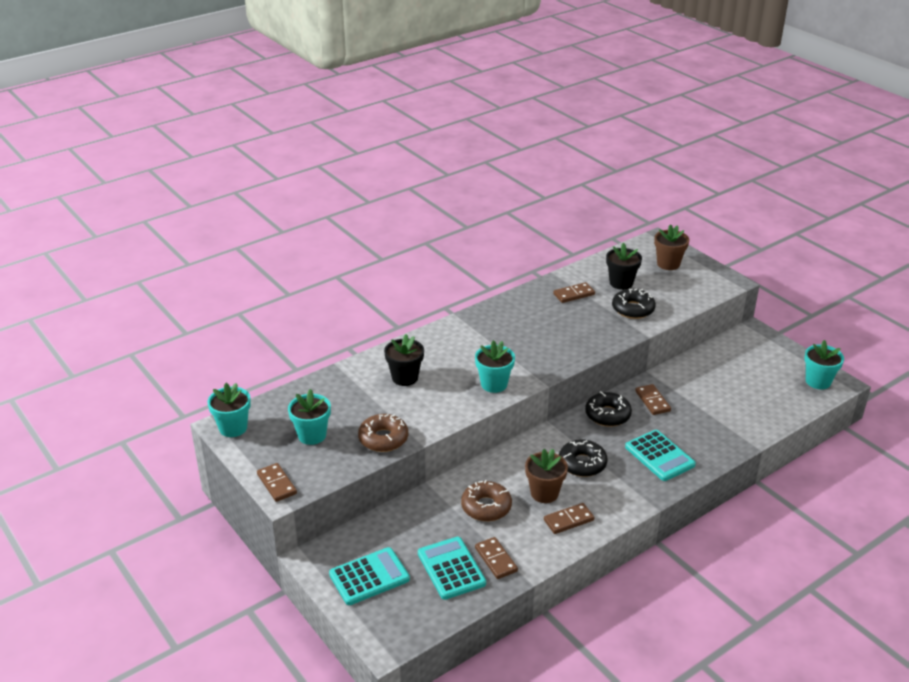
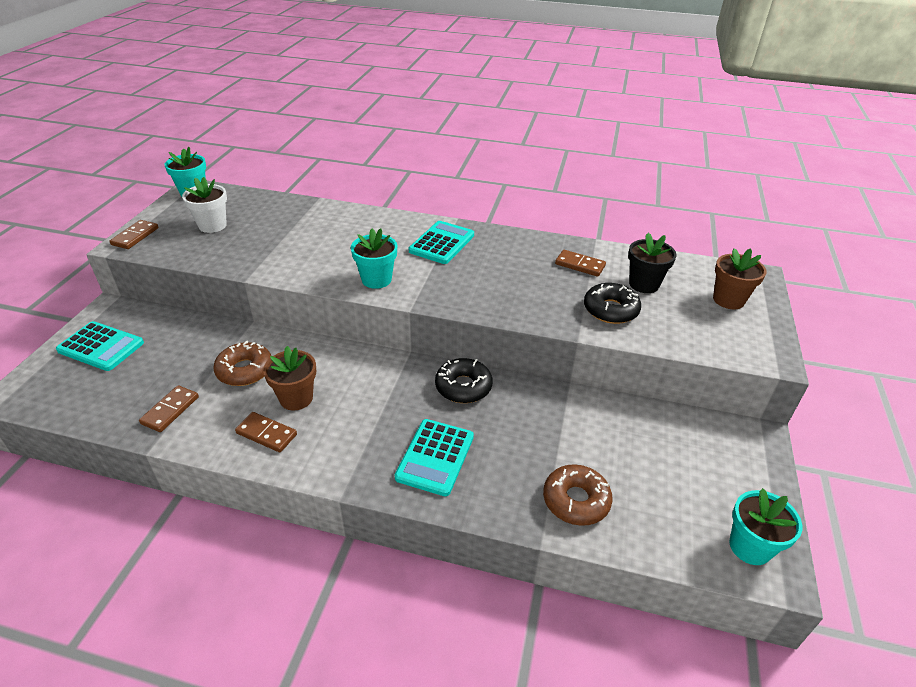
camera: 50 degrees right, 5 degrees up
(312, 435) = (212, 225): turquoise flower pot -> white flower pot
(383, 439) = (237, 257): brown donut -> brown donut (576, 500)
(405, 378) = (335, 233): black flower pot -> none
(451, 568) = (140, 388): turquoise calculator -> turquoise calculator (442, 243)
(582, 464) = (366, 404): black donut -> none
(652, 401) = (523, 409): brown domino -> none

